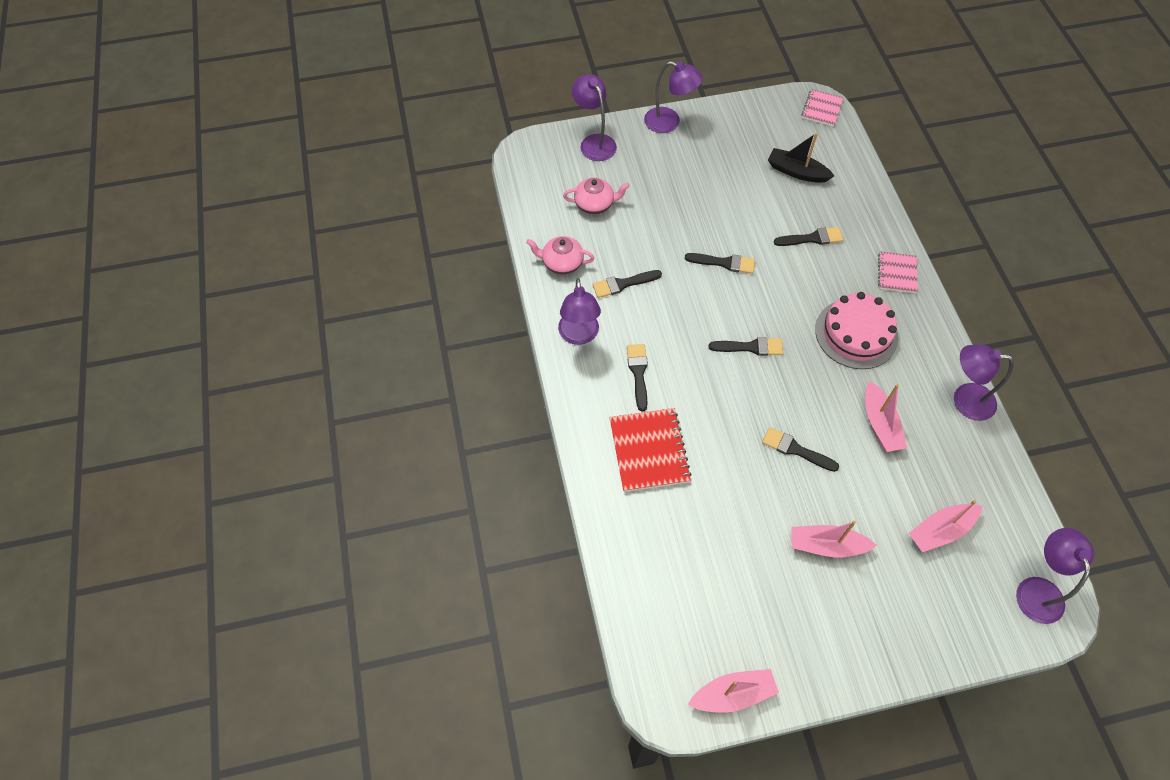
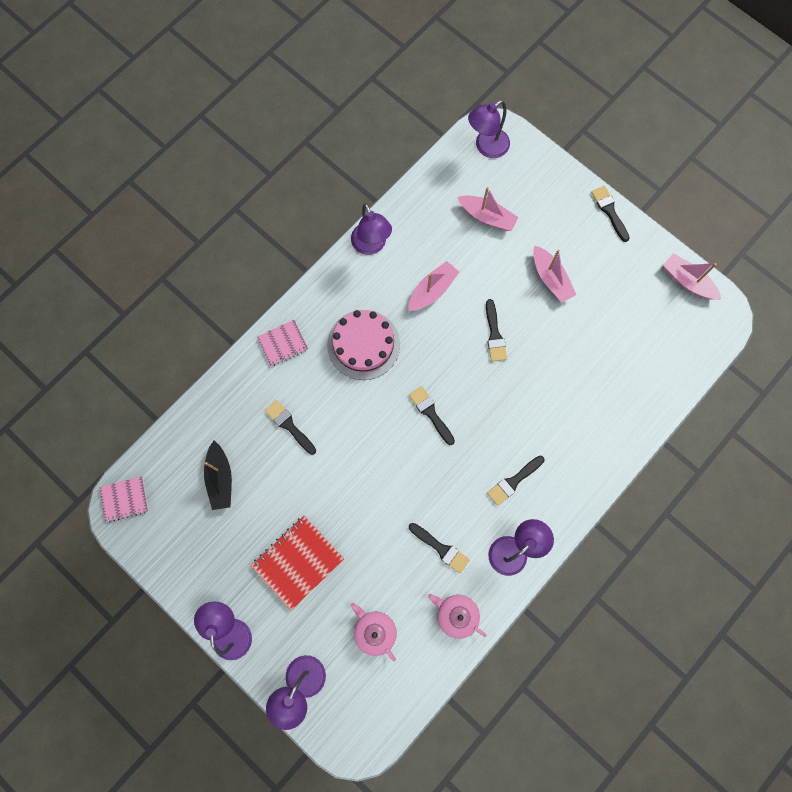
camera: 125 degrees left, 15 degrees up
(561, 263) = (456, 615): pink teapot -> pink teapot turned 150 degrees clockwise
(649, 451) = (570, 432): red notebook -> red notebook (298, 562)
(724, 263) = (363, 480): black brush -> black brush (609, 211)

